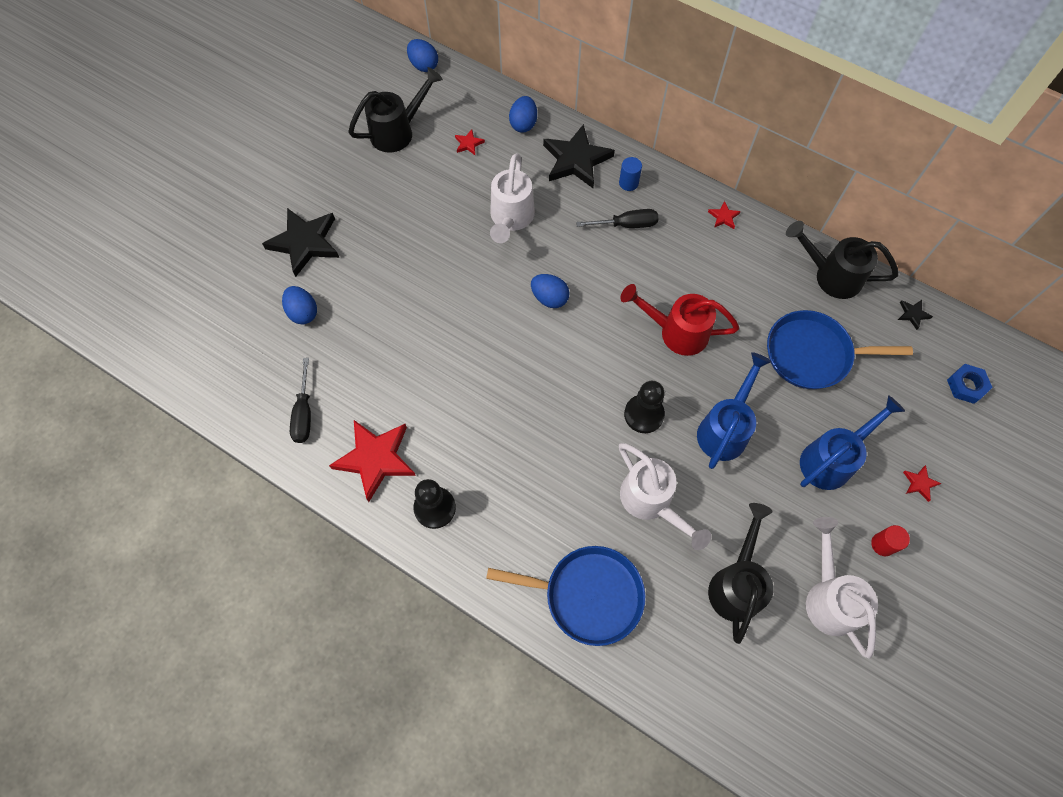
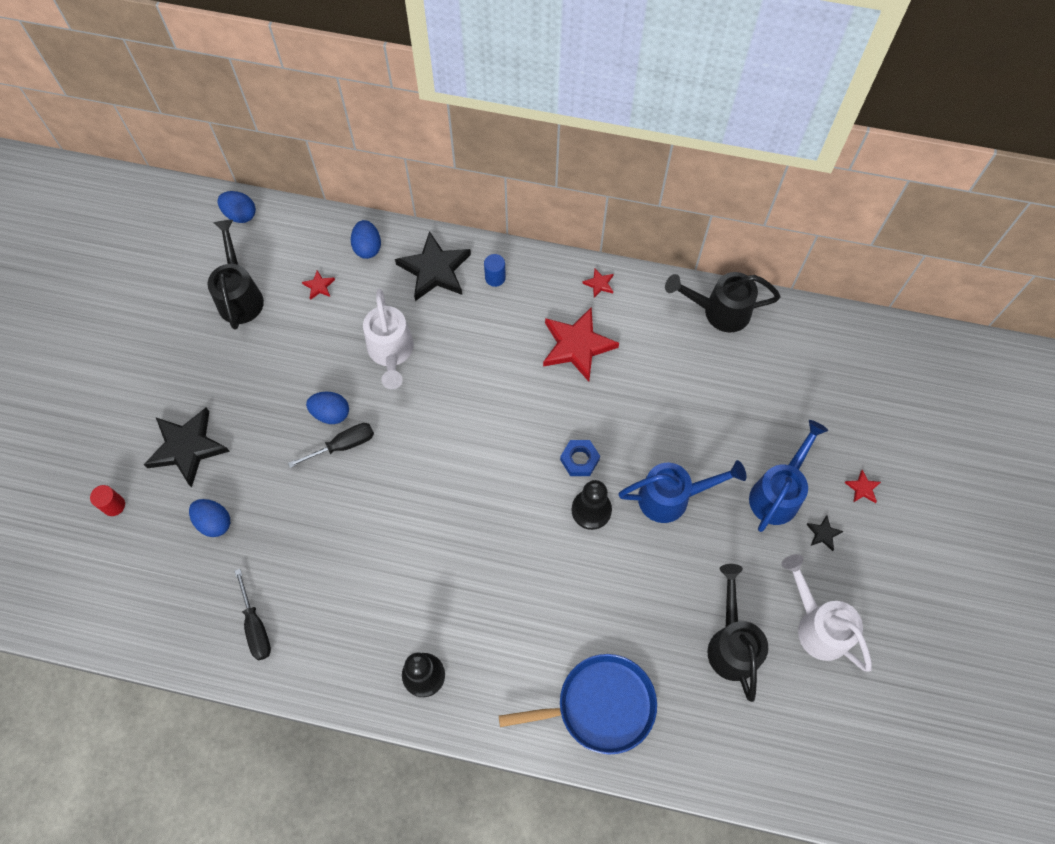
camera: 20 degrees left, 0 degrees up
(375, 459) = (346, 647): red star -> red star (577, 346)
(398, 131) = (240, 296): black watering can -> black watering can turned 45 degrees counterclockwise
(549, 298) = (459, 423): blue egg -> blue egg (331, 413)
(626, 225) = (508, 322): black screwdriver -> black screwdriver (343, 445)
(651, 502) = (628, 594): white watering can -> none
(676, 332) = (594, 416): red watering can -> none
(725, 429) = (672, 497): blue watering can -> blue watering can turned 75 degrees clockwise
(812, 354) = (727, 396): blue pan -> none
(883, 544) = (848, 558): red cylinder -> red cylinder (114, 505)
(912, 314) = (805, 325): black star -> black star (823, 534)
(966, 385) = (874, 379): blue nut -> blue nut (579, 459)

